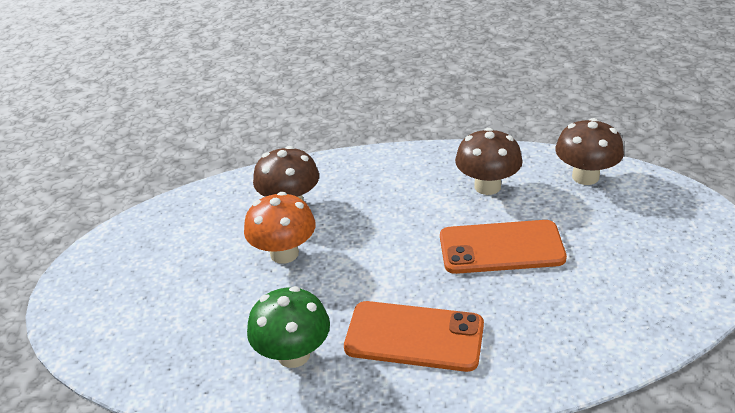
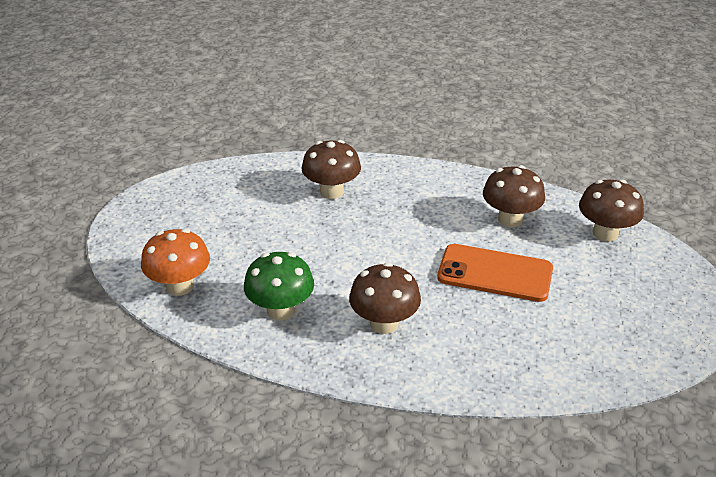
camera: 15 degrees right, 0 degrees up
(284, 253) = (308, 230): orange mushroom -> orange mushroom (180, 286)
(414, 336) = (384, 323): orange phone -> brown mushroom

